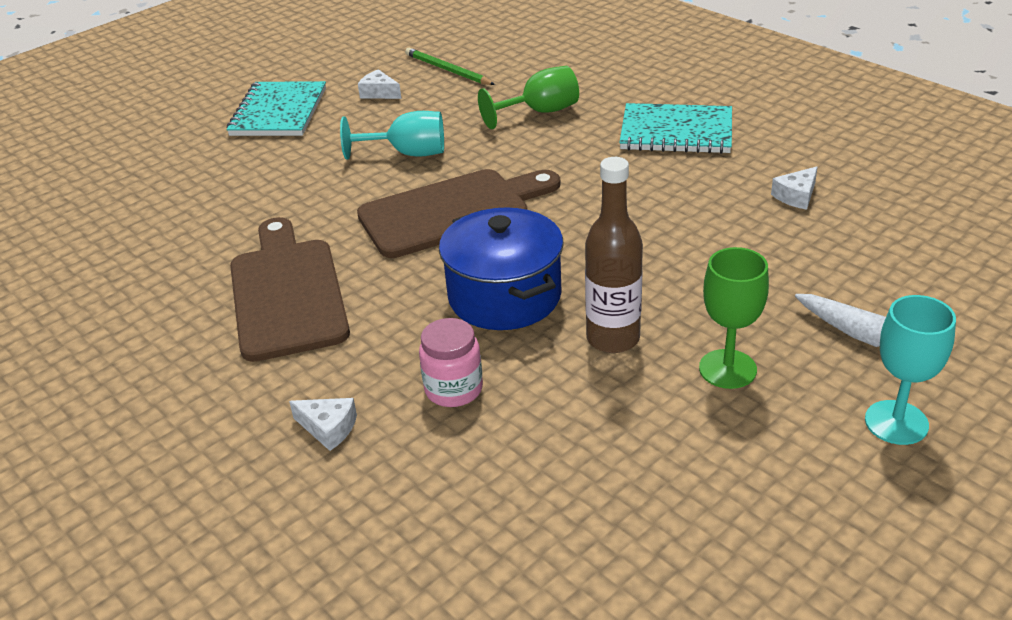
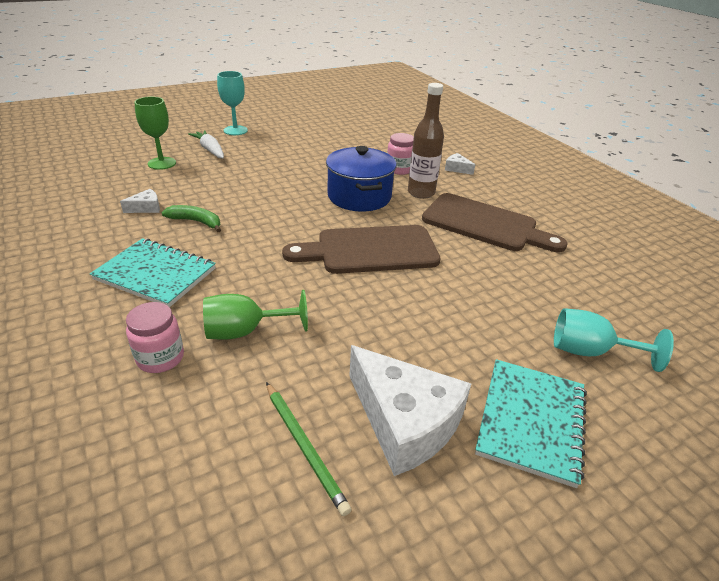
camera: 170 degrees left, 0 degrees up
(287, 293) = (485, 224): brown cutting board -> brown cutting board turned 60 degrees counterclockwise
(379, 93) = (404, 422): white cheese -> white cheese, size x2.32
(408, 153) = (390, 313): turquoise goblet -> turquoise goblet (589, 351)
(594, 84) = (160, 358): none -> pink jar
(613, 338) = (317, 171): brown bottle -> brown bottle (421, 193)
(706, 194) = (196, 222): none -> green banana
(727, 369) = (278, 153): green goblet -> green goblet (162, 163)

